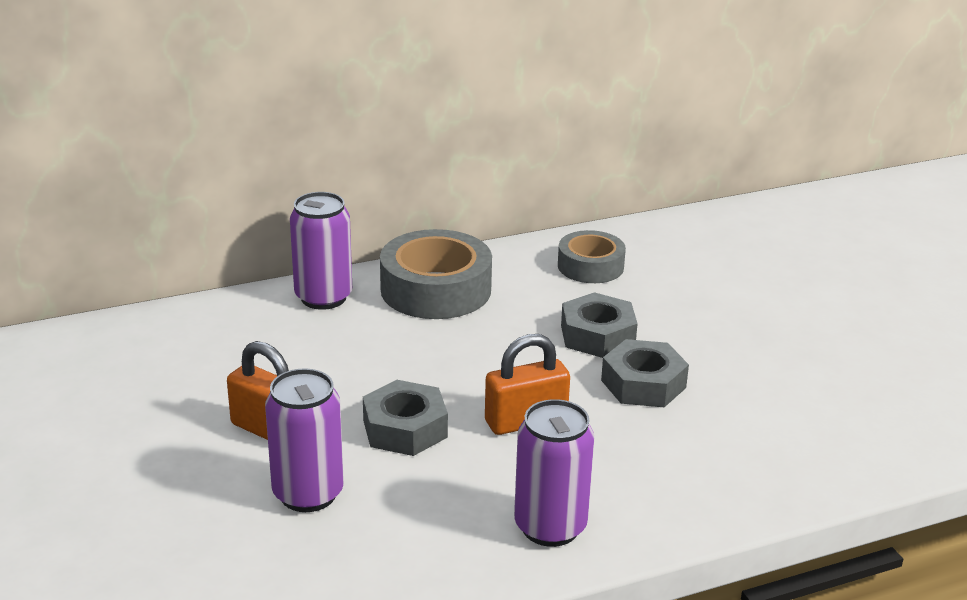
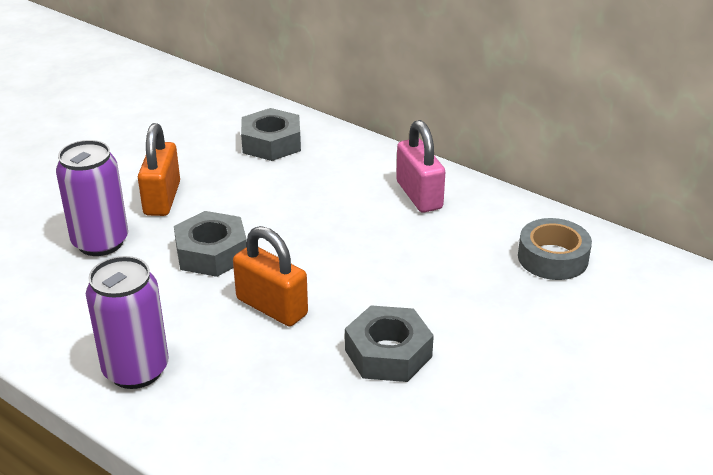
camera: 60 degrees right, 5 degrees up
(323, 297) = (351, 153): purple can -> none
(436, 289) = (419, 195): grey tape -> pink padlock
(597, 335) = (440, 301): grey nut -> grey nut (271, 143)

